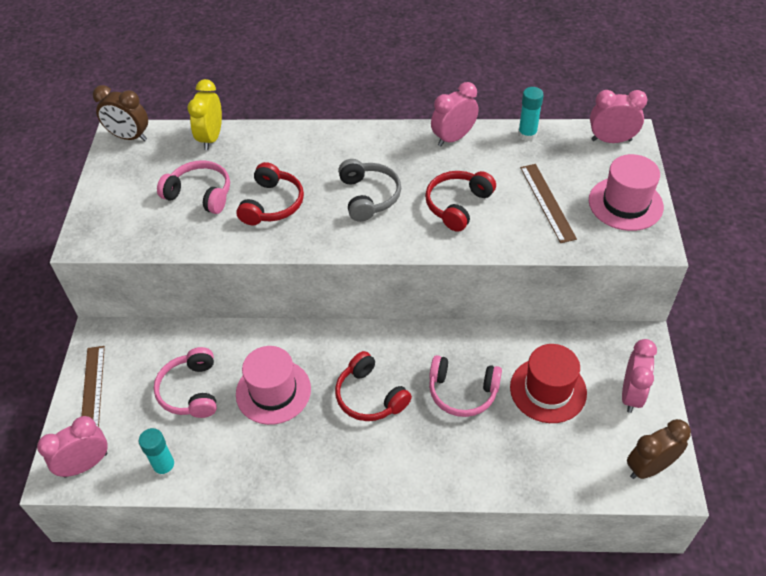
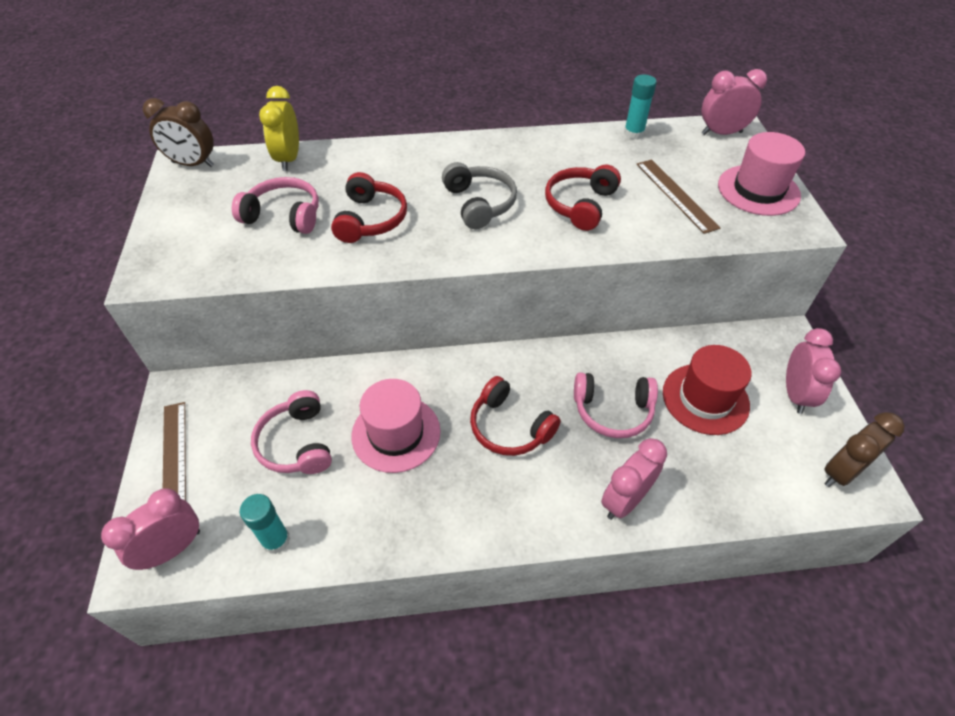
camera: 10 degrees left, 0 degrees up
(453, 138) = (557, 142): pink clock -> pink clock (624, 500)

